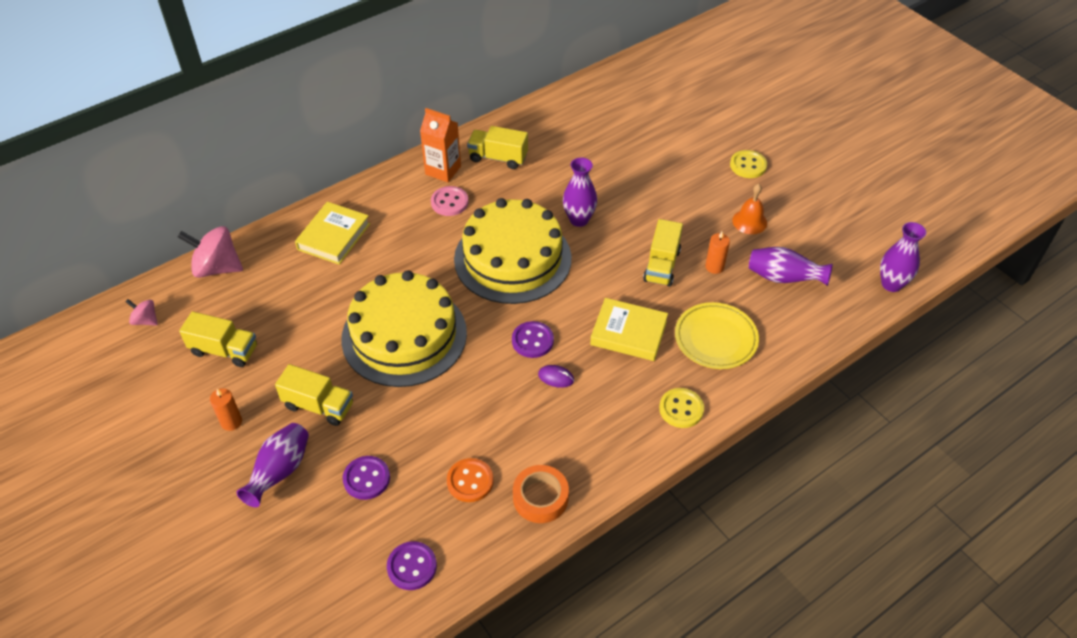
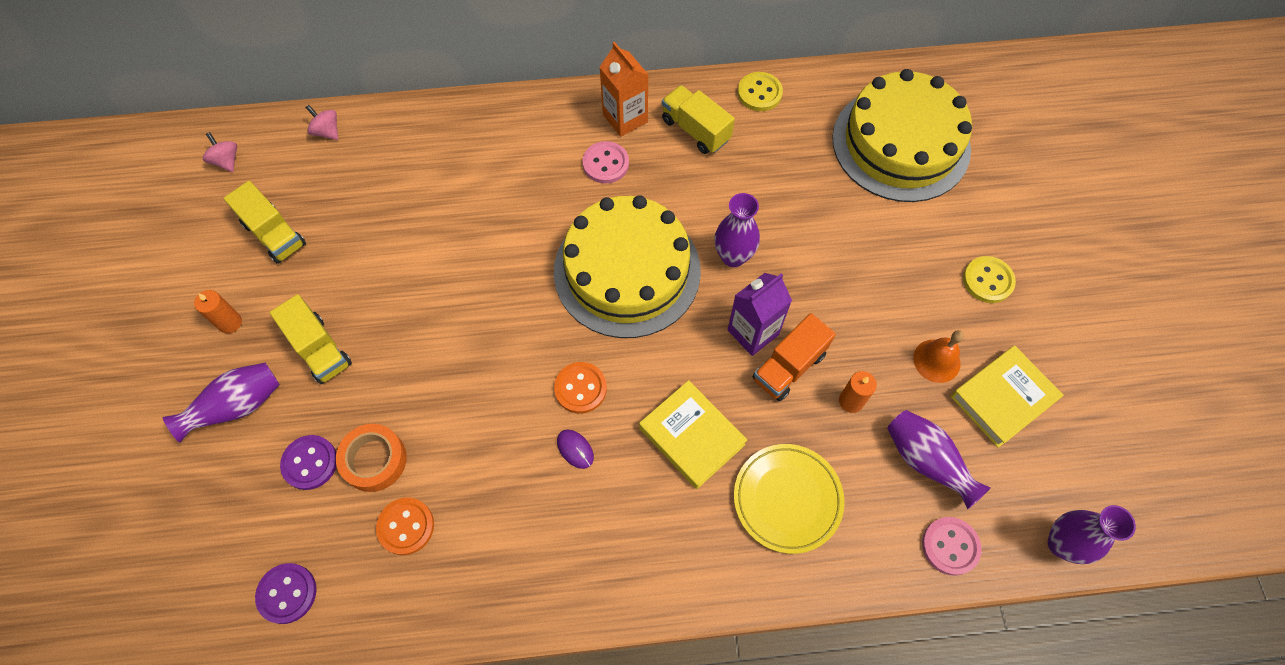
camera: 30 degrees right, 15 degrees up
(217, 268) = (327, 131): pink spinning top -> pink spinning top, size x0.52
(334, 237) = (460, 149): yellow book -> yellow book (1002, 398)
(404, 335) = (453, 309): yellow cake -> yellow cake (901, 143)
(532, 341) = (580, 388): purple button -> orange button
(540, 498) = (462, 590): orange tape -> orange tape (374, 460)
(624, 257) = (753, 332): none -> purple carton
(662, 265) = (789, 367): yellow truck -> orange truck
(681, 409) = (685, 569): yellow button -> yellow button (759, 93)
(831, 316) = (950, 546): none -> pink button

